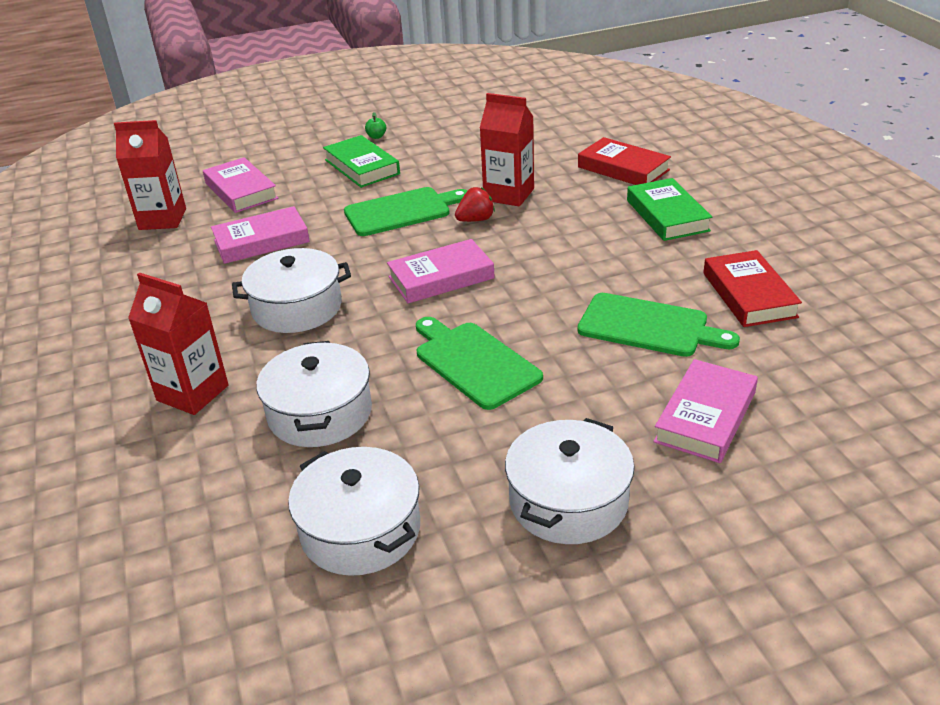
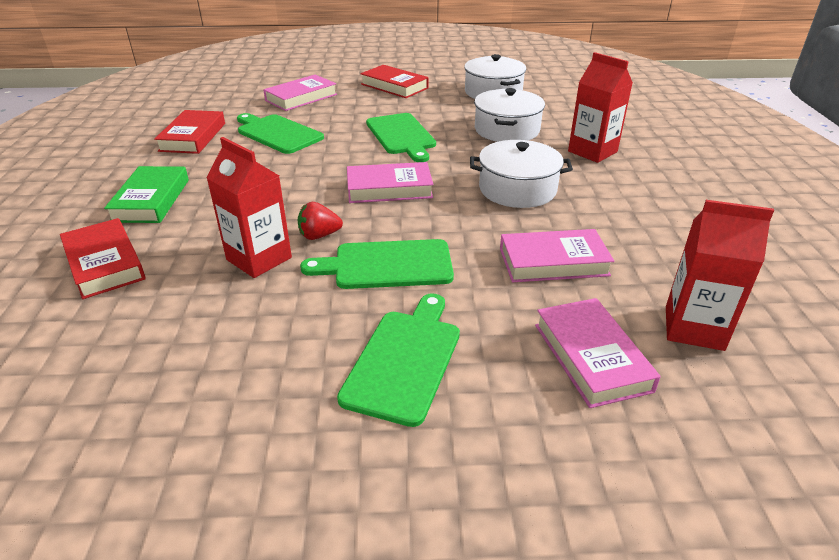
camera: 165 degrees left, 0 degrees up
(362, 167) = (404, 360): green book -> green cutting board
(376, 136) = (349, 441): green apple -> none
(568, 501) = (394, 86): white pot -> red book

